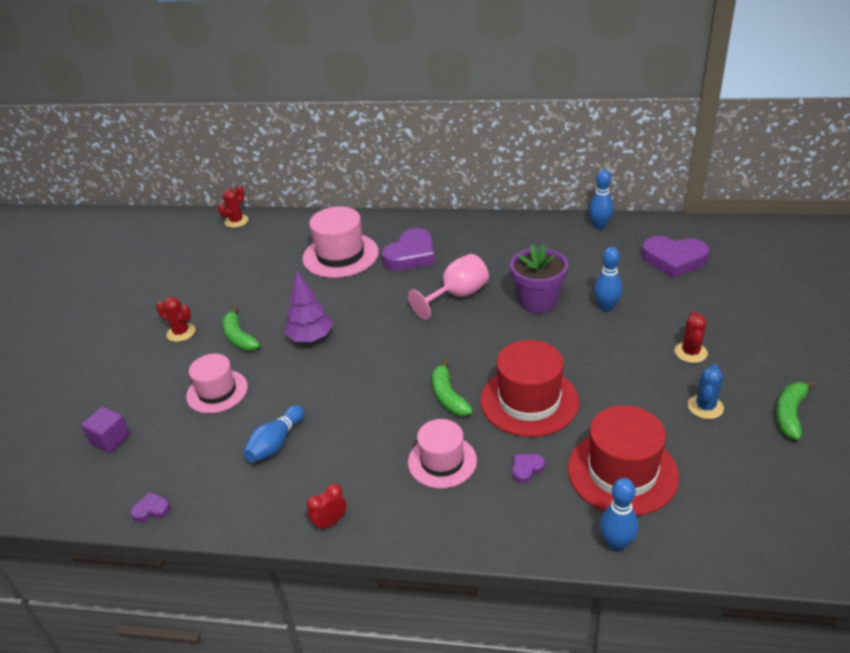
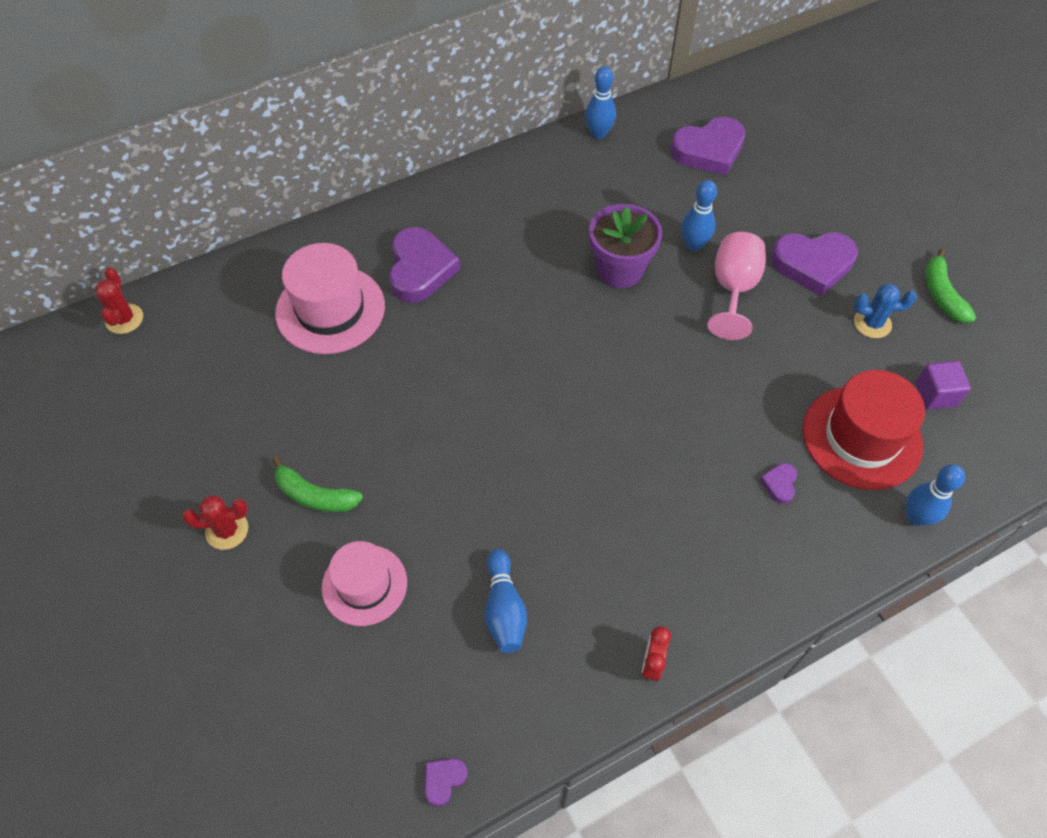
camera: 40 degrees left, 20 degrees up
(110, 439) = (293, 729): purple cube -> purple cube (935, 394)
(311, 338) = (409, 448): purple tree -> none
(442, 461) = (696, 523): pink hat -> none
(448, 396) = (633, 442): green banana -> none
(457, 296) = (527, 304): pink goblet -> pink goblet (733, 290)
(529, 401) = (716, 403): red hat -> none
(690, 352) = (813, 264): red cactus -> purple heart
(705, 407) = (872, 323): blue cactus -> blue cactus turned 75 degrees counterclockwise

